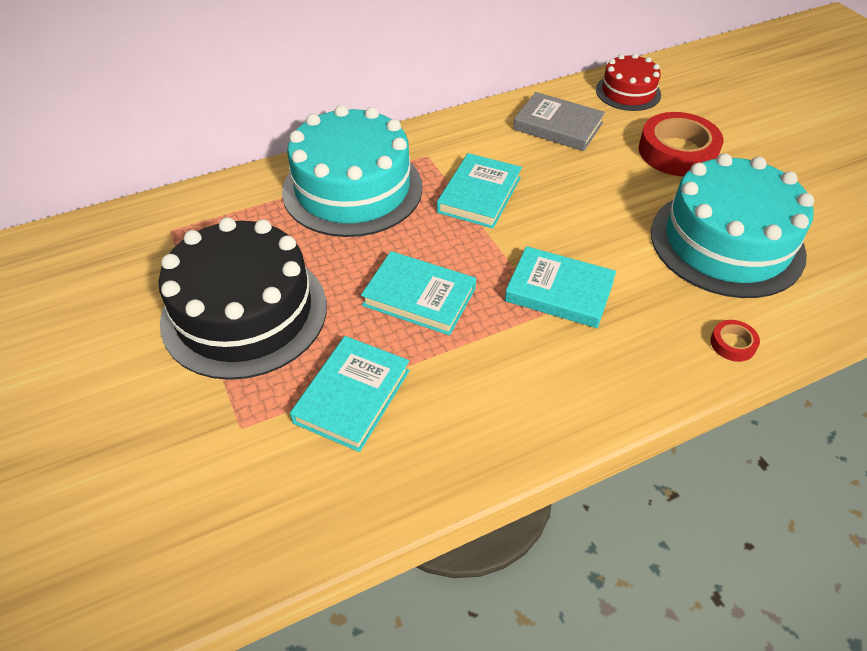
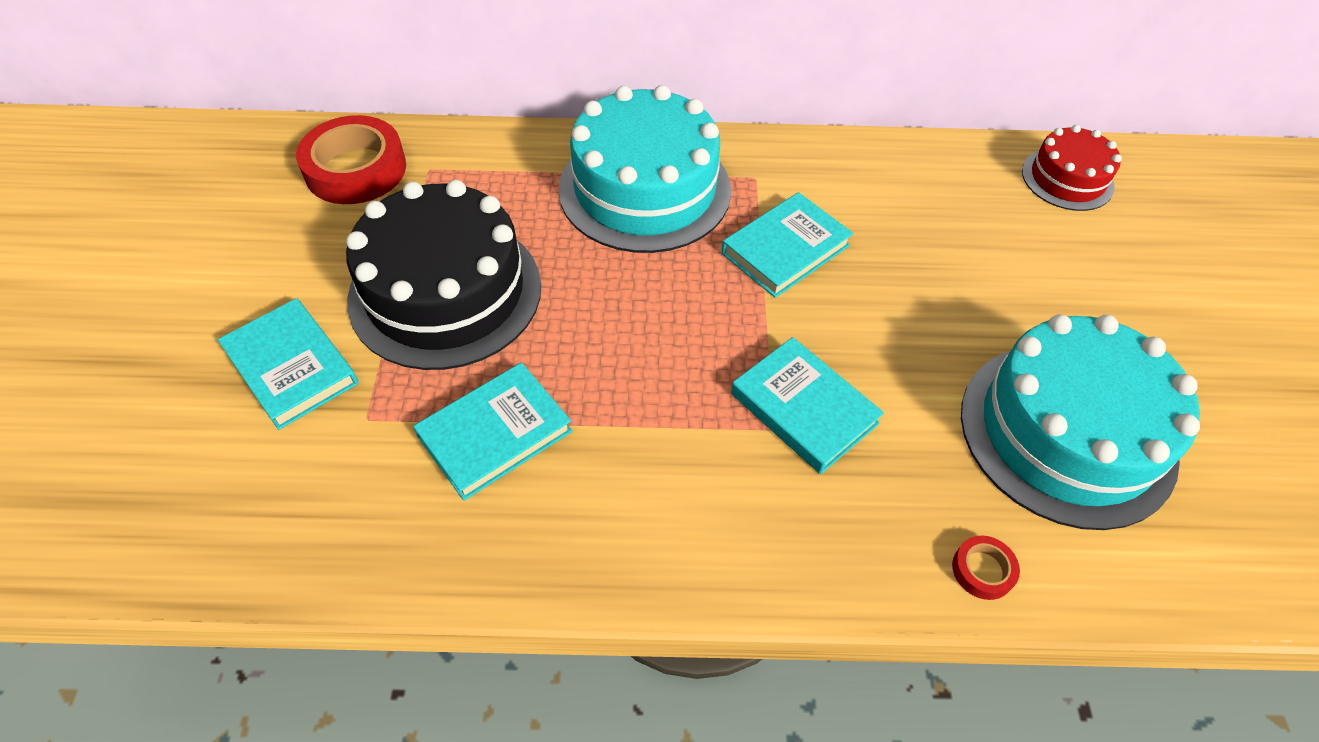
camera: 25 degrees right, 5 degrees up
(419, 297) = (637, 349): turquoise book -> turquoise book (291, 367)
(558, 126) = (941, 194): grey book -> none
(677, 152) = (1081, 284): red tape -> red tape (356, 169)

